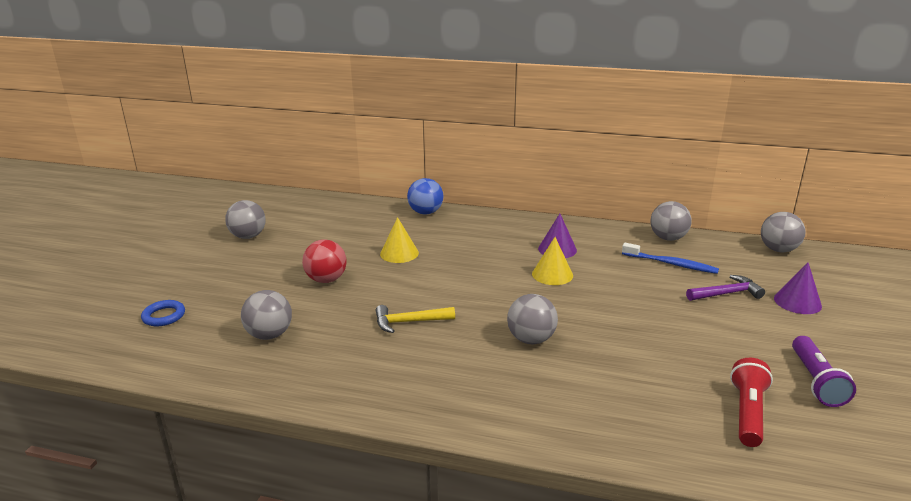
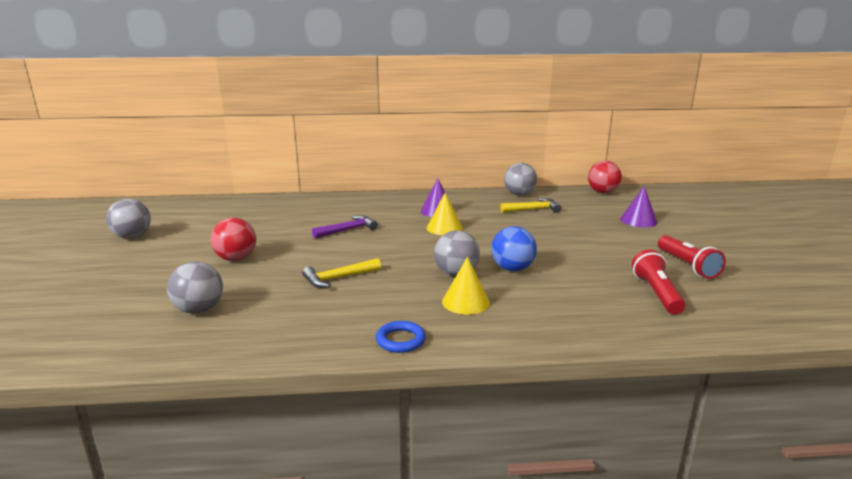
camera: 20 degrees left, 5 degrees down
(164, 316) = (65, 313): blue ring -> blue ring (400, 340)
(399, 253) = (298, 231): yellow cone -> yellow cone (466, 302)
(425, 212) = (305, 200): blue ball -> blue ball (512, 269)
(671, 264) = (533, 209): blue toothbrush -> yellow hammer
(726, 294) = (586, 222): purple hammer -> purple hammer (348, 230)
(778, 250) = (602, 192): grey ball -> red ball
(816, 381) = (687, 265): purple flashlight -> red flashlight

